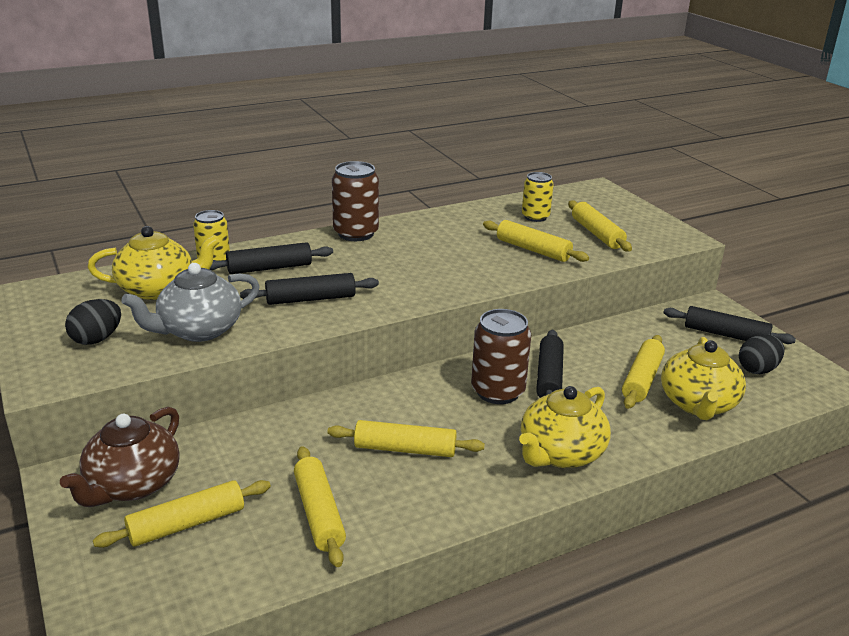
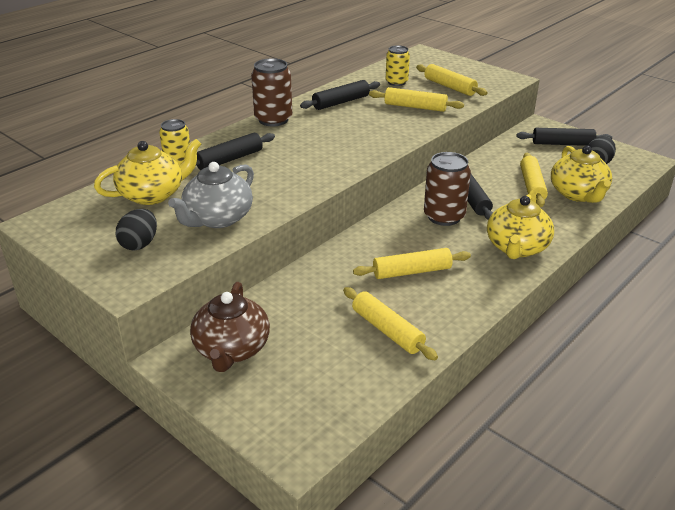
camera: 20 degrees left, 5 degrees up
(187, 524) = (298, 364): yellow rolling pin -> none
(310, 299) = (283, 176): black rolling pin -> black rolling pin (341, 102)

